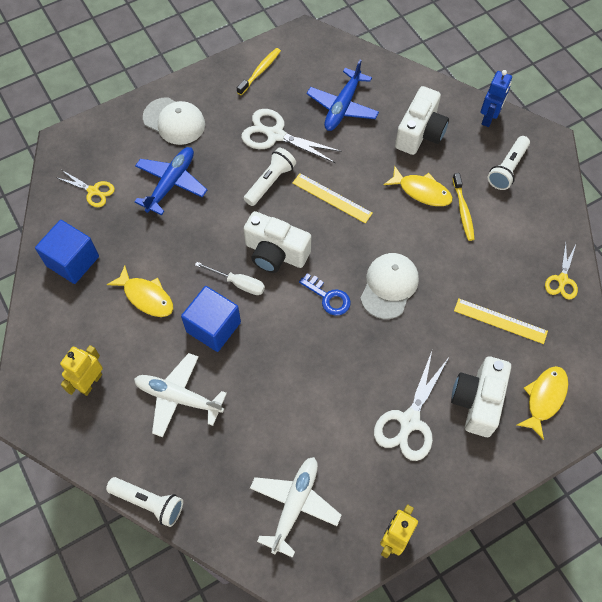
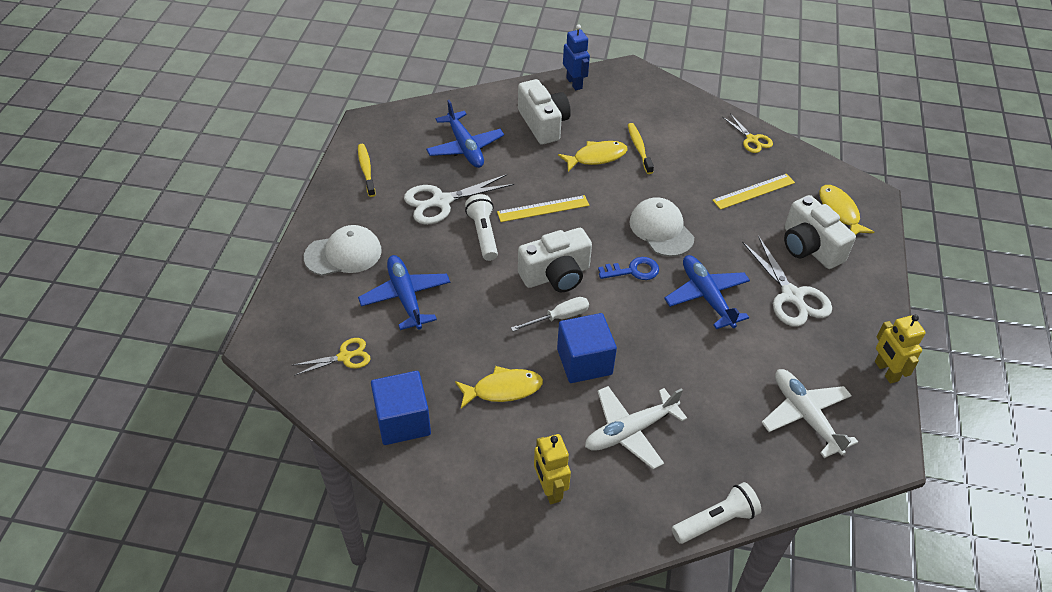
camera: 50 degrees left, 15 degrees down
(350, 362) = (706, 296): none -> blue plane
(463, 211) = (639, 148): yellow toothbrush -> yellow toothbrush turned 135 degrees counterclockwise
(507, 169) = (629, 103): white flashlight -> none

